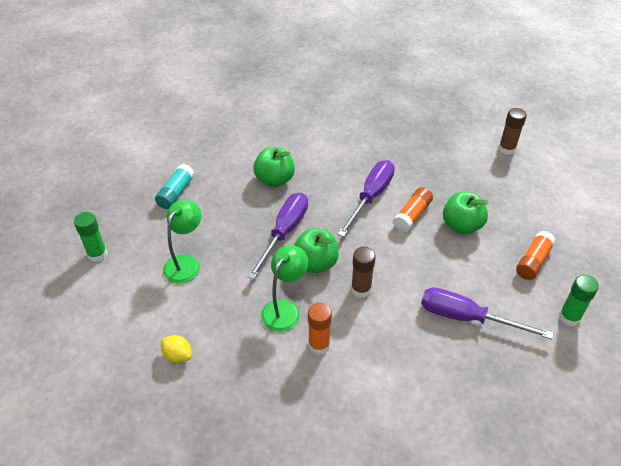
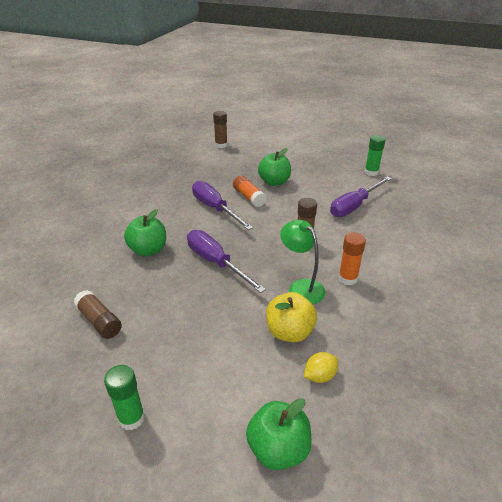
camera: 65 degrees left, 10 degrees down
(176, 193) = (99, 321): turquoise glue stick -> brown glue stick
(186, 263) = (204, 338): green lamp -> none
(219, 318) = (289, 332): none -> yellow apple
(315, 263) = (263, 255): green apple -> green apple (278, 449)
(533, 261) = (322, 169): orange glue stick -> none

